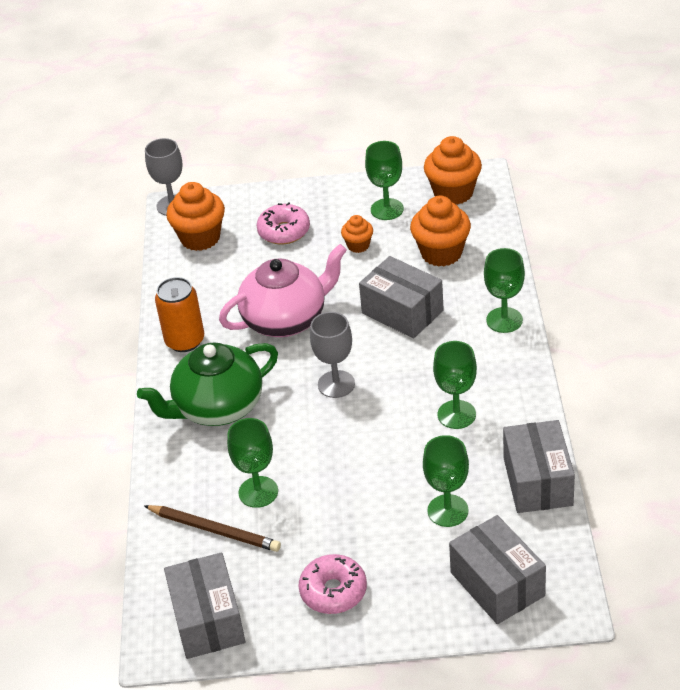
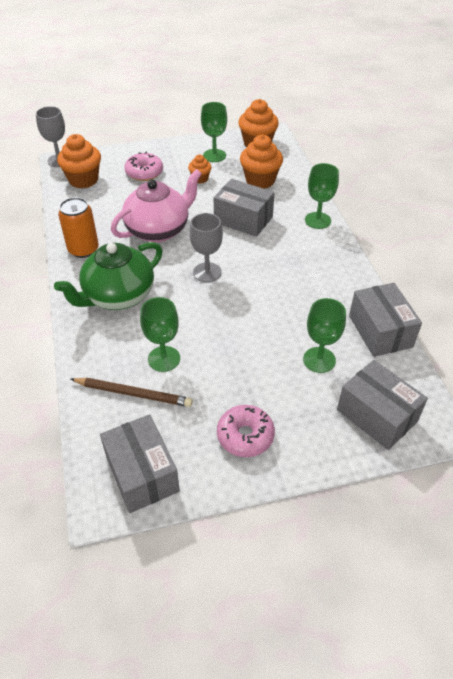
camera: 15 degrees left, 5 degrees up
(456, 414) = (304, 287): green goblet -> none

